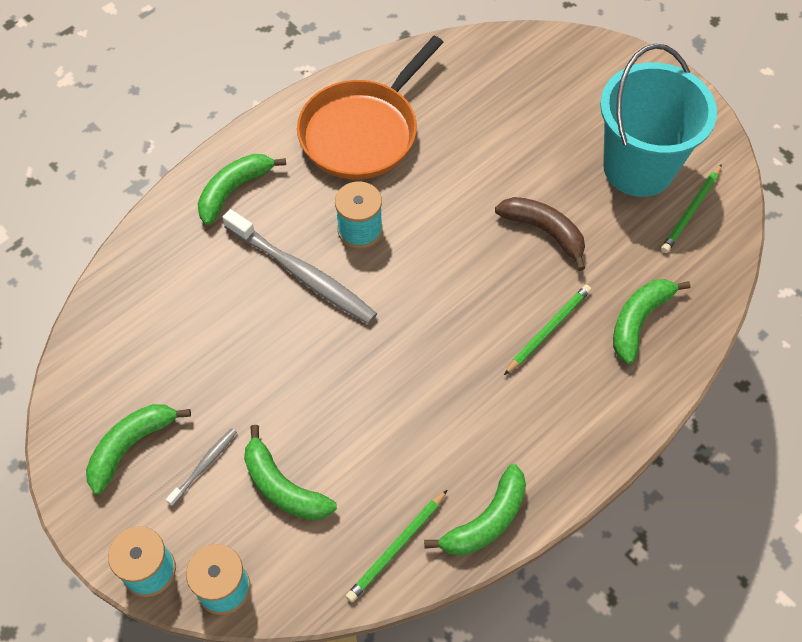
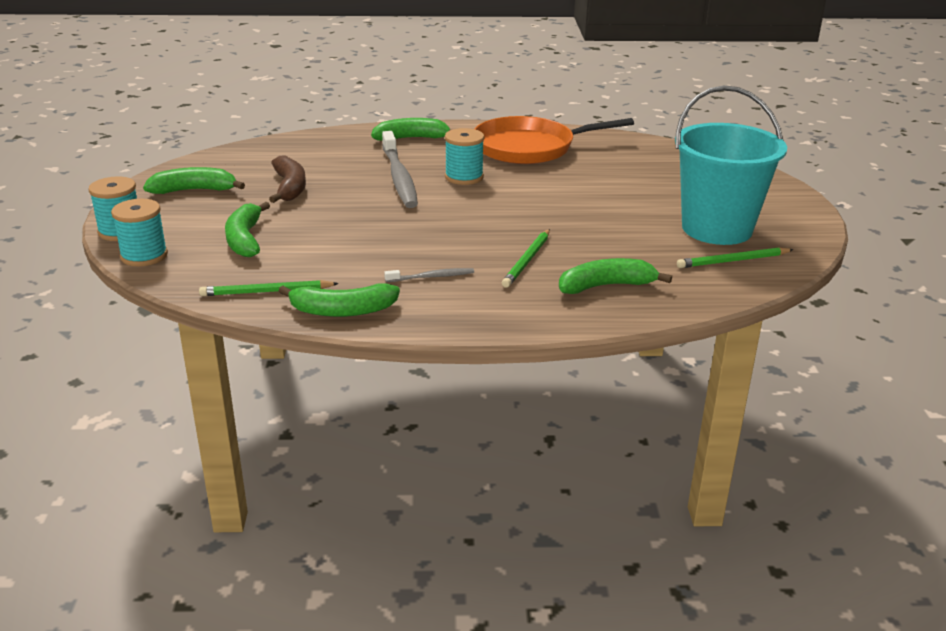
camera: 40 degrees right, 30 degrees down
(204, 465) = (218, 213): grey toothbrush -> grey toothbrush (432, 277)
(544, 232) = (594, 225): brown banana -> brown banana (290, 187)
(548, 330) = (527, 260): green pencil -> green pencil turned 120 degrees clockwise

